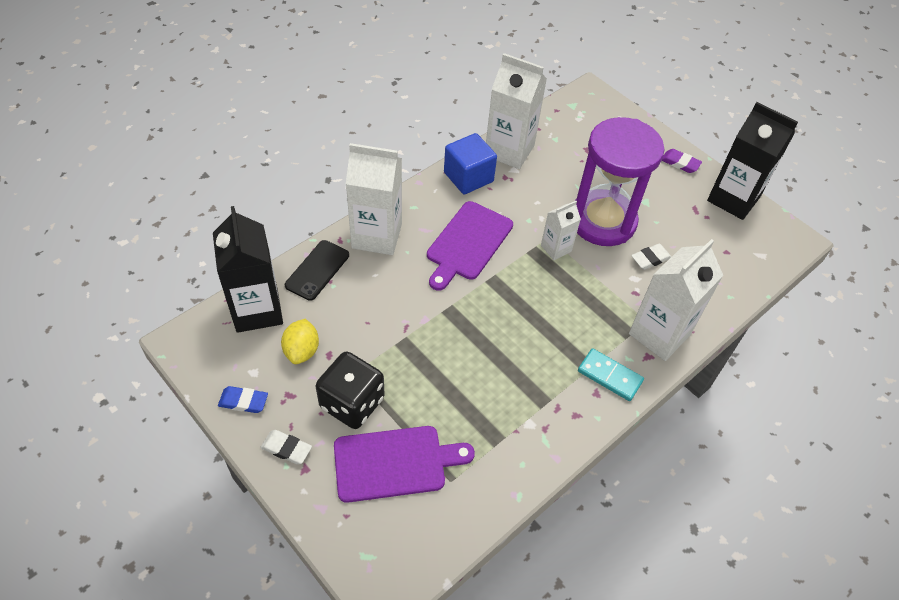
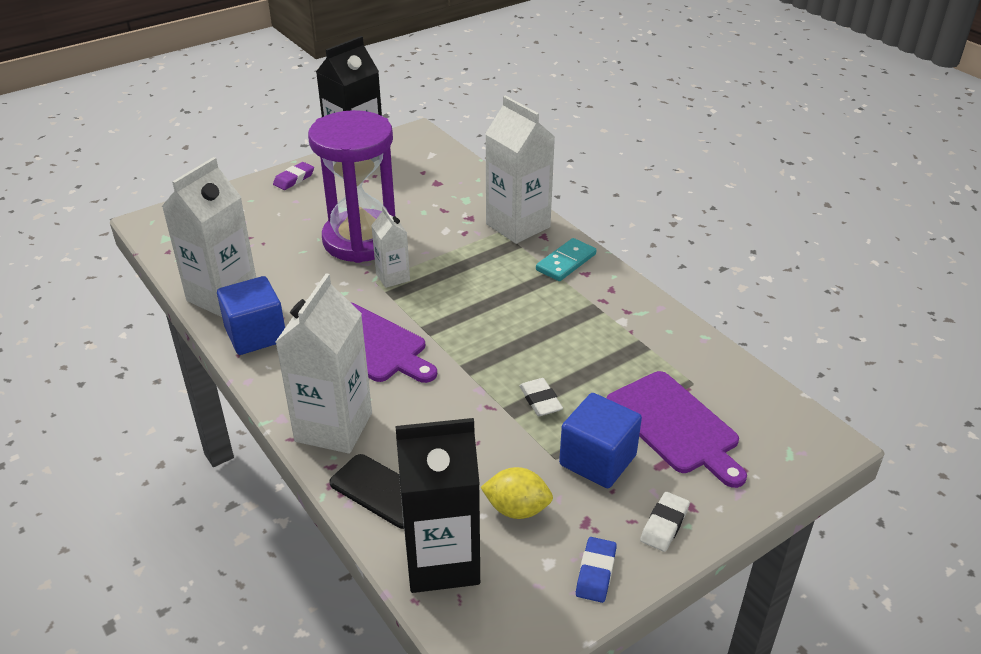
camera: 80 degrees left, 15 degrees down
(352, 403) = (597, 460): black dice -> blue cube
(395, 463) = (675, 425): purple cutting board -> purple cutting board turned 150 degrees clockwise
(650, 259) = (422, 217): white eraser -> white eraser (540, 400)

